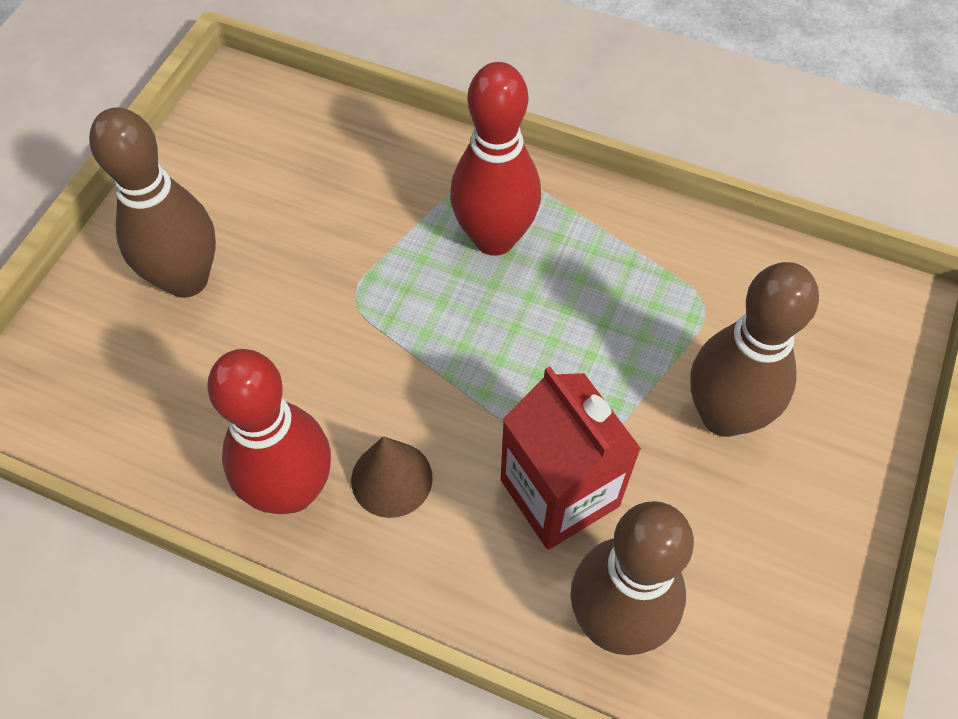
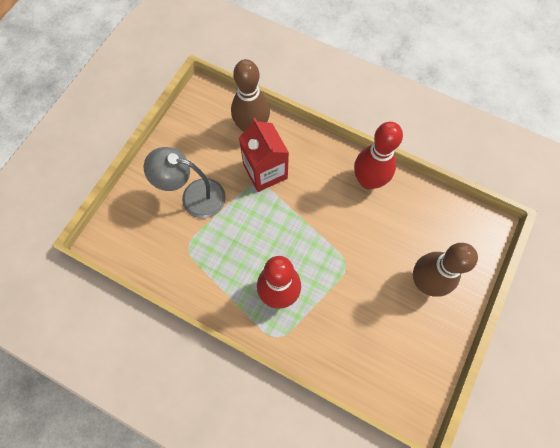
camera: 175 degrees left, 10 degrees up
(391, 479) = (329, 182): brown cone -> none
(723, 416) = (194, 196): brown bowling pin -> grey lamp

